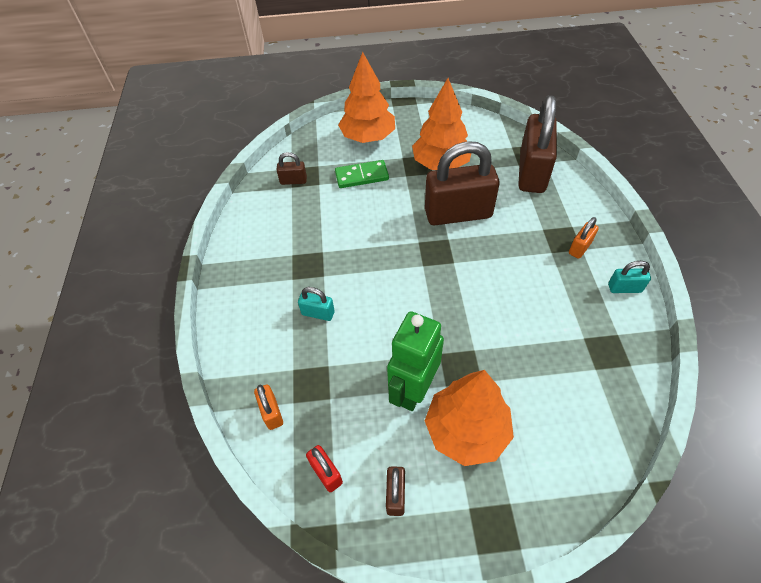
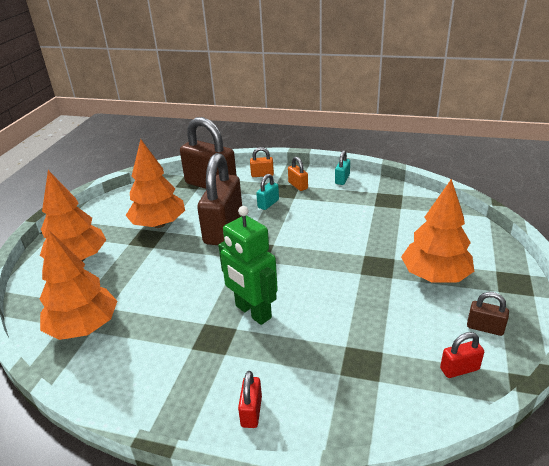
camera: 70 degrees left, 20 degrees down
(238, 317) = (251, 411): none -> red padlock
(271, 412) = (386, 400): orange padlock -> orange padlock (262, 175)
(293, 181) = (84, 327): brown padlock -> orange tree
(318, 313) = (281, 341): turquoise padlock -> turquoise padlock (268, 204)
(362, 176) = (127, 274): green domino -> none
(413, 389) = (390, 295): green robot -> green robot (253, 312)

